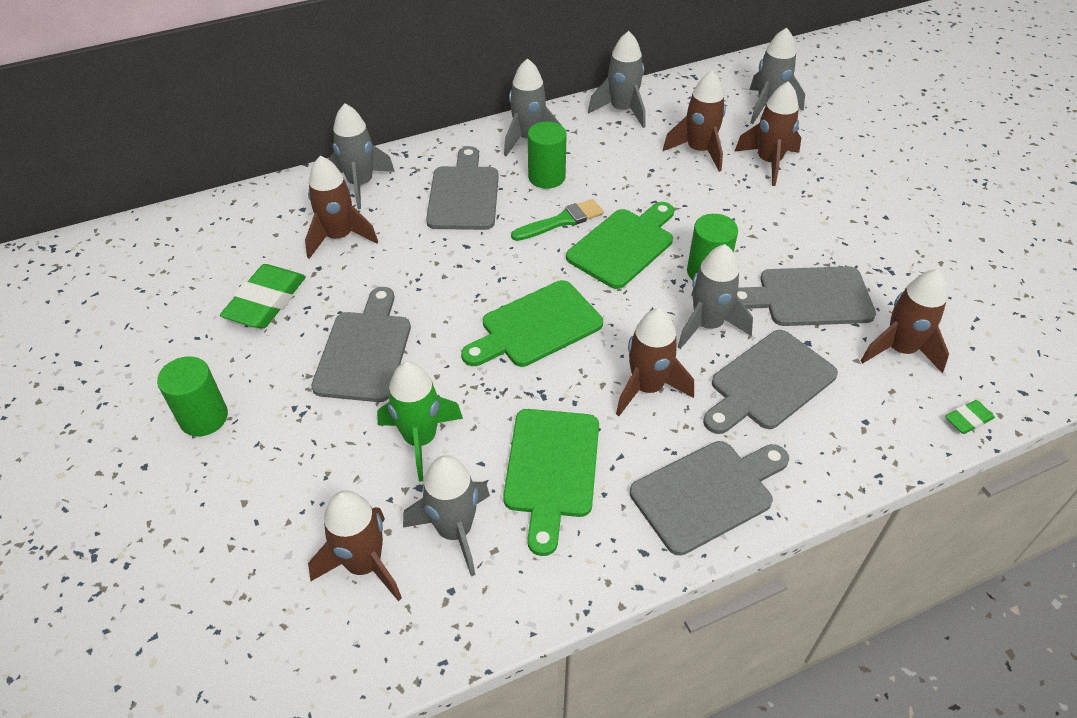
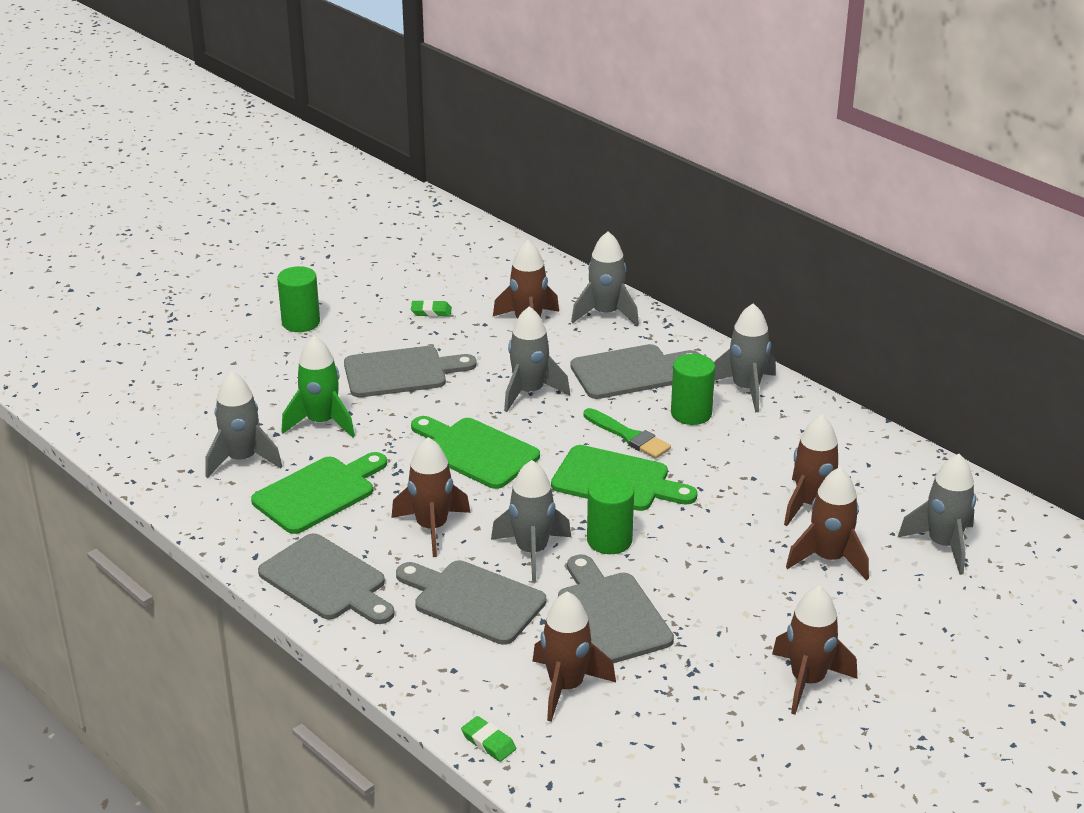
camera: 70 degrees right, 15 degrees down
(266, 301) = (431, 311): green eraser -> green eraser, size x0.50
(364, 565) = (199, 427): brown rocket -> brown rocket (807, 681)
(551, 469) = (318, 493): green cutting board -> green cutting board turned 150 degrees clockwise
(622, 110) = (846, 439): grey rocket -> grey rocket (529, 392)

